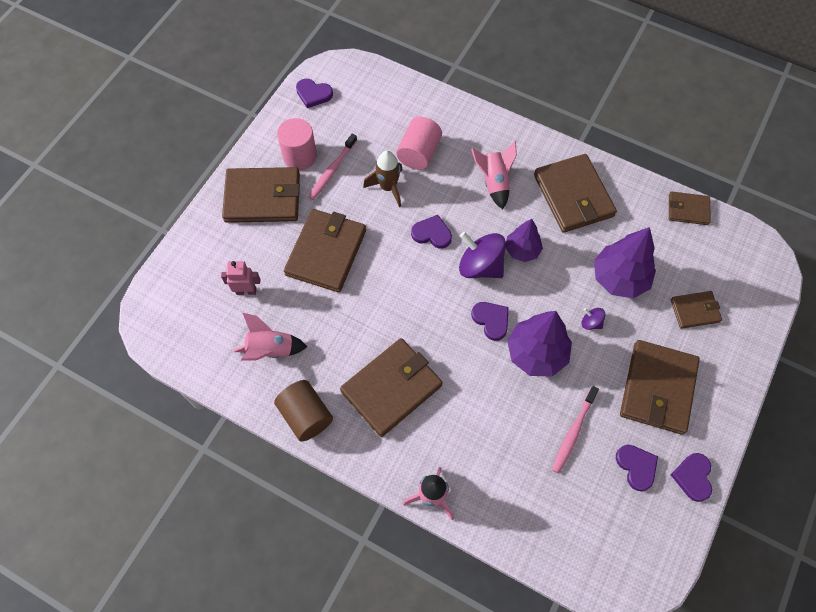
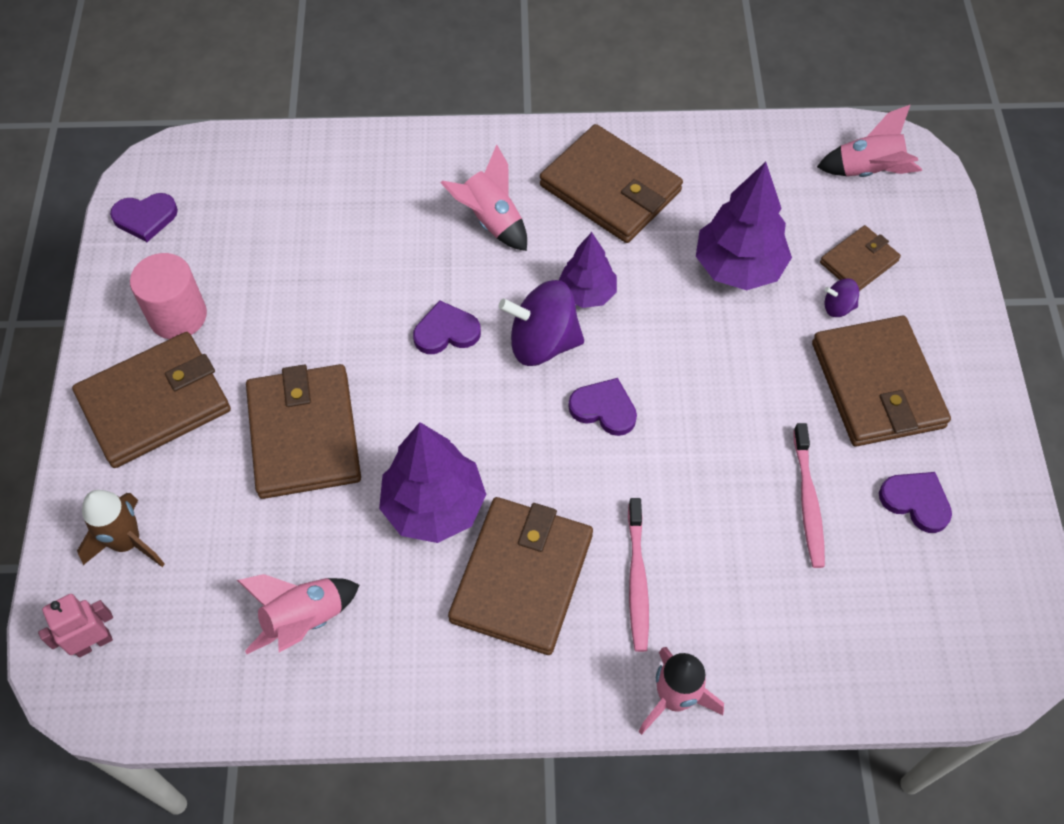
camera: 30 degrees left, 5 degrees down
(246, 291) = (212, 553): pink robot -> pink robot (93, 643)
(306, 415) = (418, 687): brown cylinder -> none
(332, 170) = (241, 313): pink toothbrush -> pink toothbrush (637, 579)
(388, 187) = (342, 298): brown rocket -> brown rocket (127, 542)
(419, 153) = (358, 230): pink cylinder -> none
(536, 353) = (693, 422): purple tree -> purple tree (434, 507)
(591, 323) = (739, 344): purple spinning top -> purple spinning top (838, 307)
(688, 210) = (769, 138): brown wallet -> none
(693, 477) = (992, 476): purple heart -> none
(737, 259) = (868, 171): none -> pink rocket

